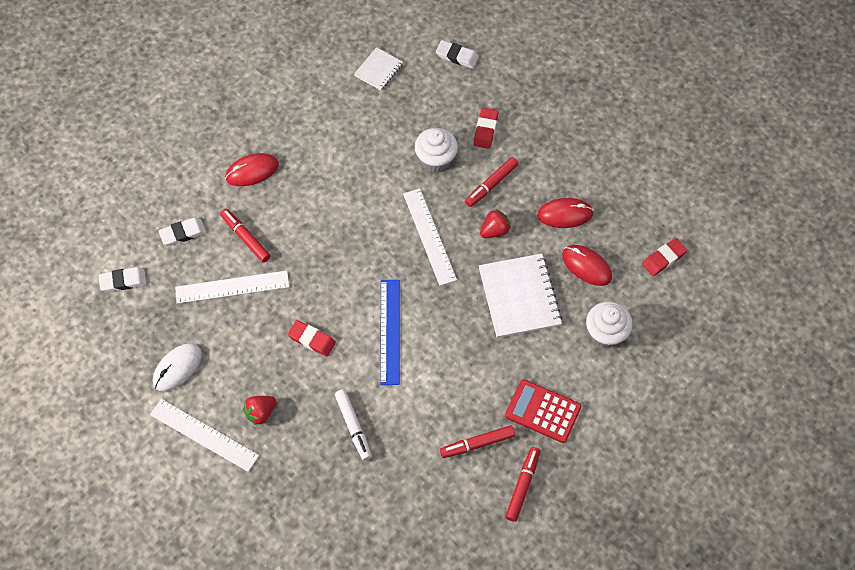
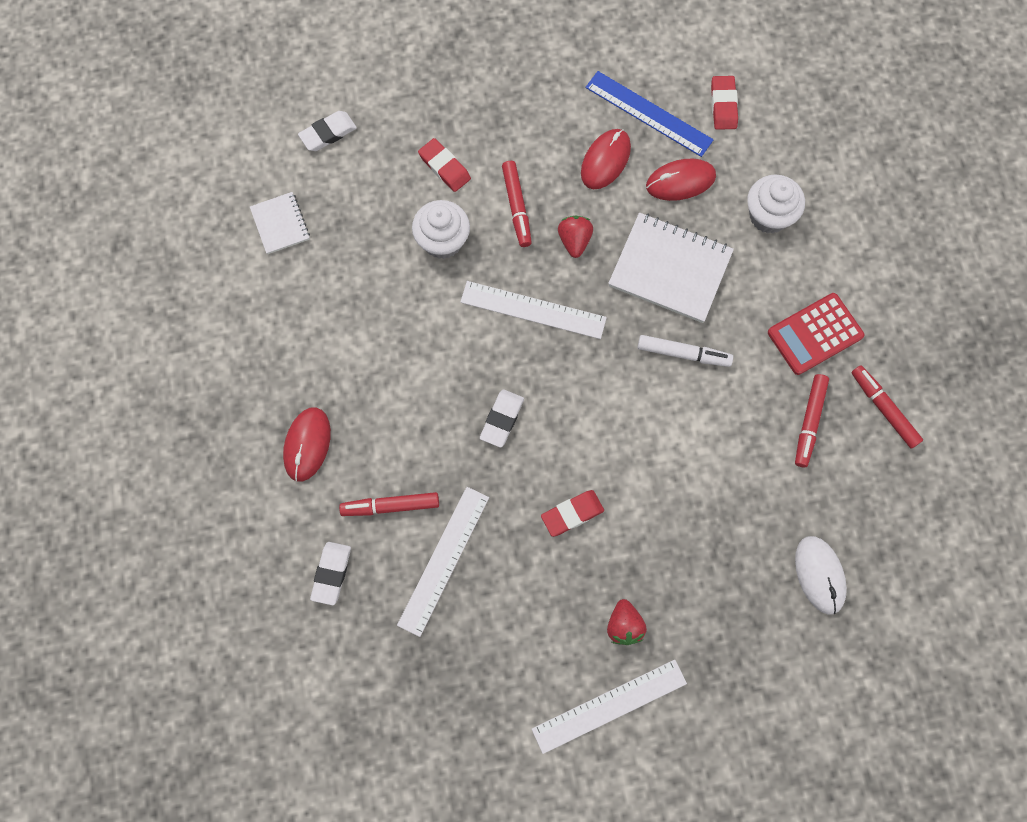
camera: 55 degrees left, 10 degrees up
(123, 281) = (344, 682): white eraser -> white eraser (502, 419)
(177, 368) = (504, 686): white mouse -> white mouse (819, 575)
(353, 426) = (707, 536): white marker -> white marker (683, 353)
(390, 331) = (619, 425): blue ruler -> blue ruler (648, 114)

